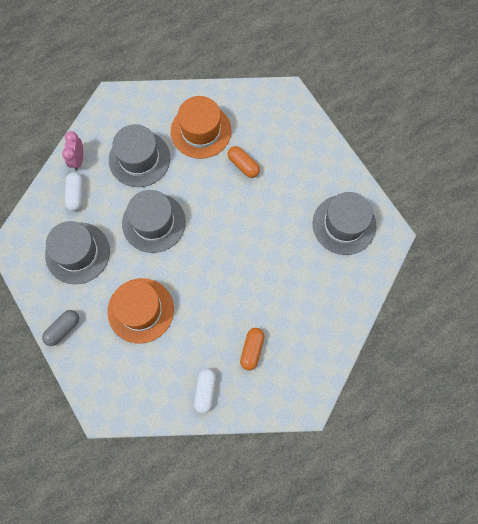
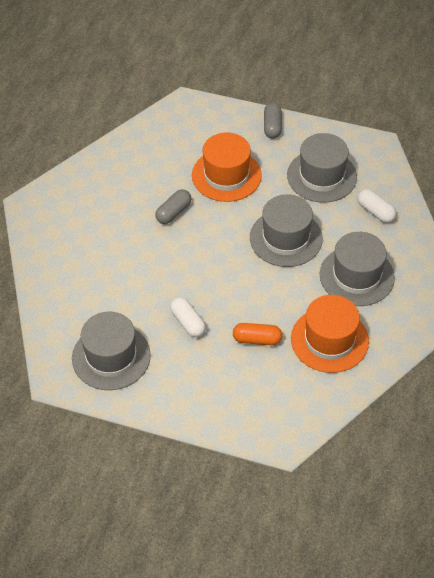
camera: 140 degrees right, 20 degrees down
(78, 160) = (408, 237): pink clock -> none
(205, 391) = (120, 162): white capsule -> white capsule (188, 322)
(208, 308) = (173, 212): none -> grey capsule
(252, 350) = (108, 210): orange capsule -> none

